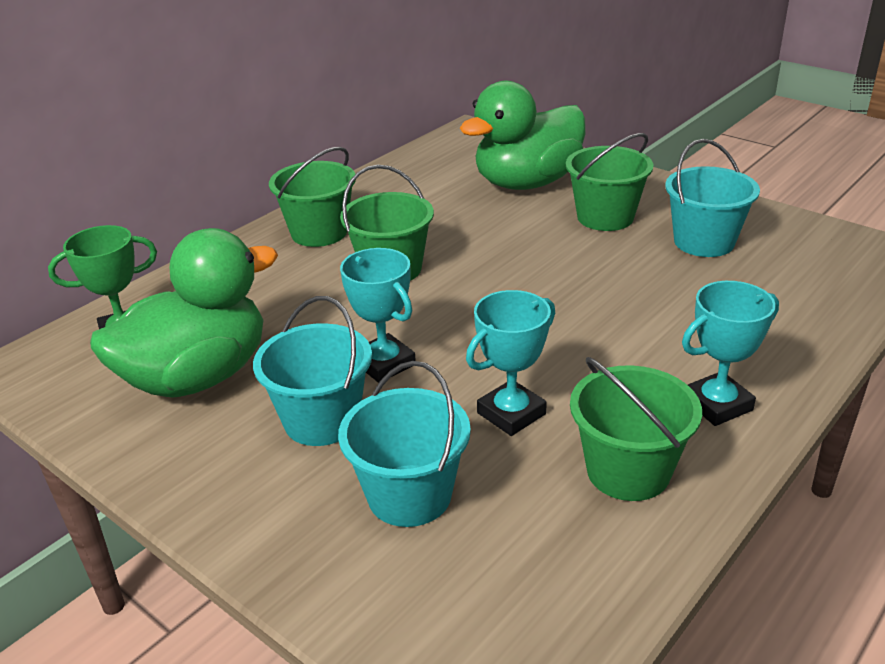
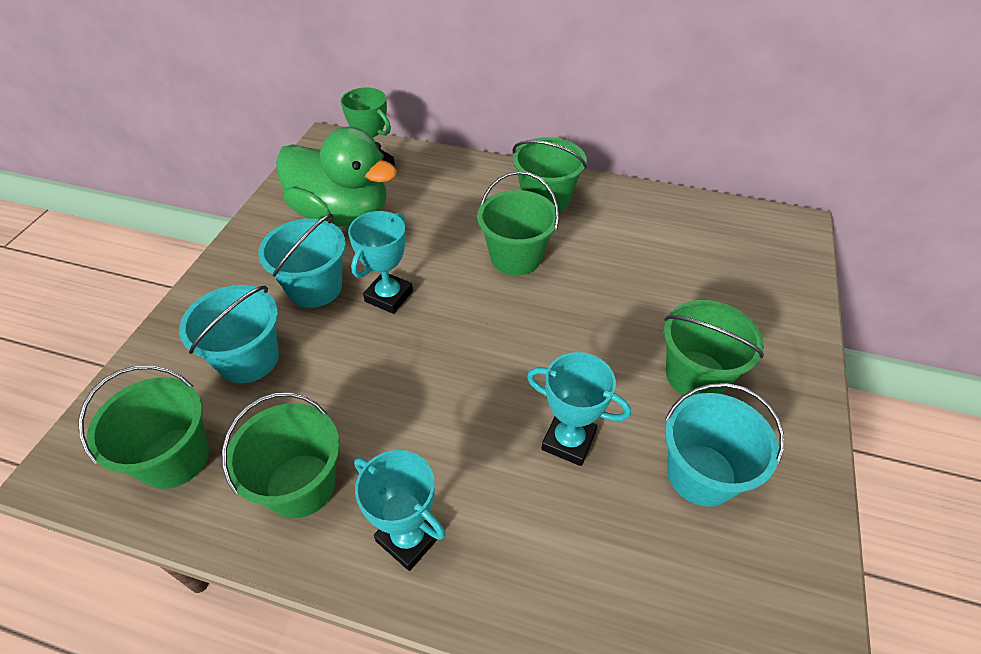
camera: 65 degrees right, 15 degrees up
(511, 413) = (352, 389): turquoise trophy -> turquoise trophy (568, 441)
(527, 183) = (721, 297): green duck -> none
(541, 582) = (174, 458): none -> green bucket

